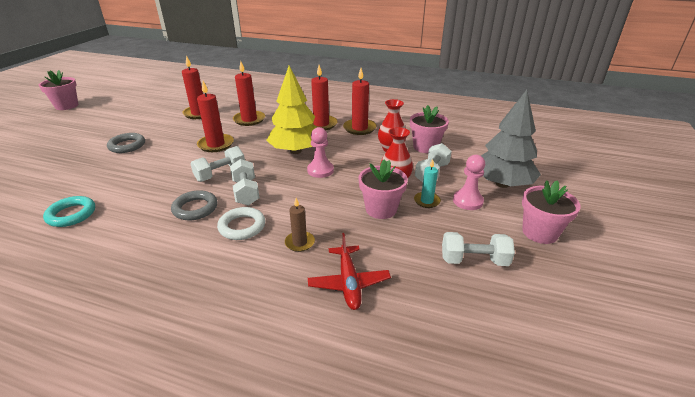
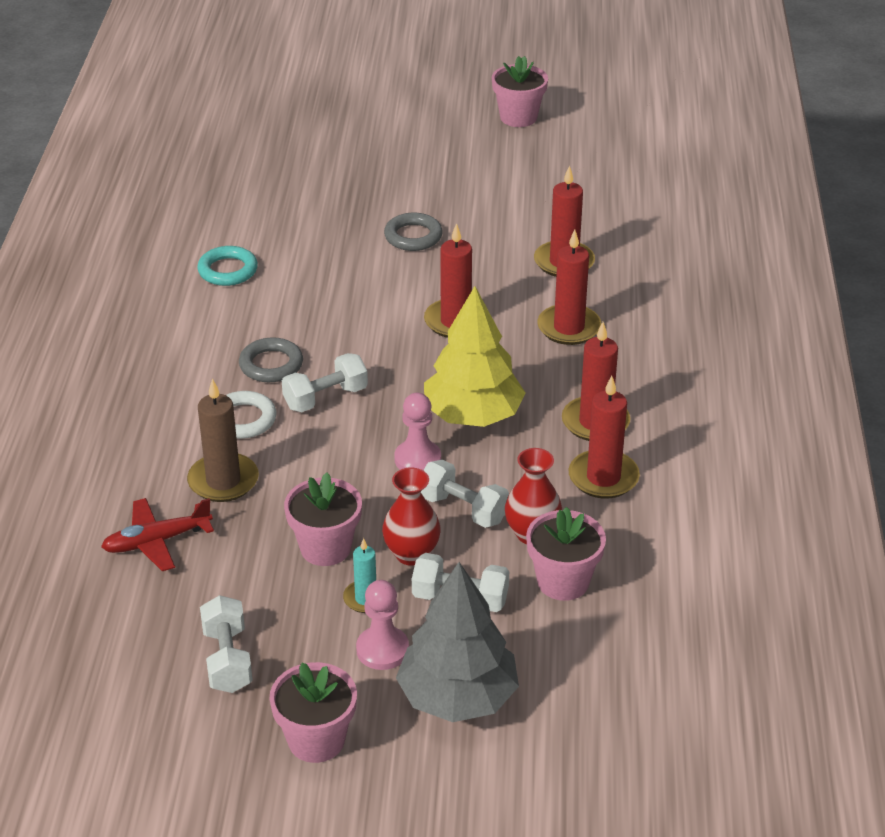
camera: 75 degrees right, 5 degrees up
(220, 174) = (366, 357): white dumbbell -> white dumbbell (463, 509)
(299, 242) = (223, 481): brown candle -> brown candle, size x1.68

